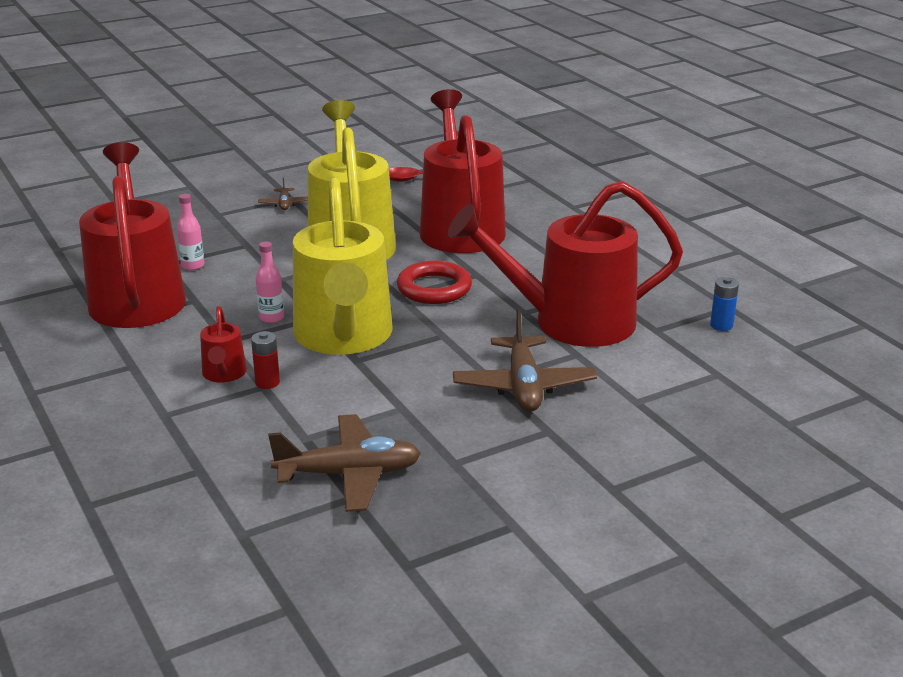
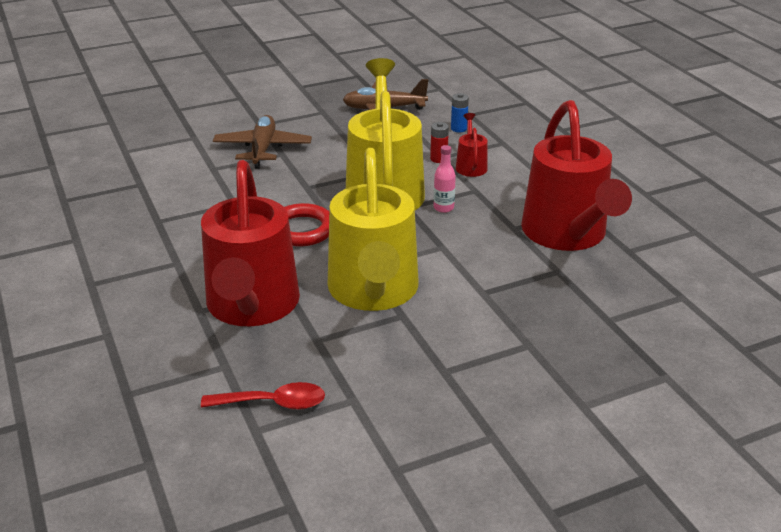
camera: 175 degrees left, 5 degrees up
(193, 266) = (529, 267): pink bottle -> none
(284, 204) = (451, 359): brown plane -> none
(569, 322) = (203, 193): red watering can -> none
(721, 325) = (86, 185): blue battery -> blue battery (458, 129)

